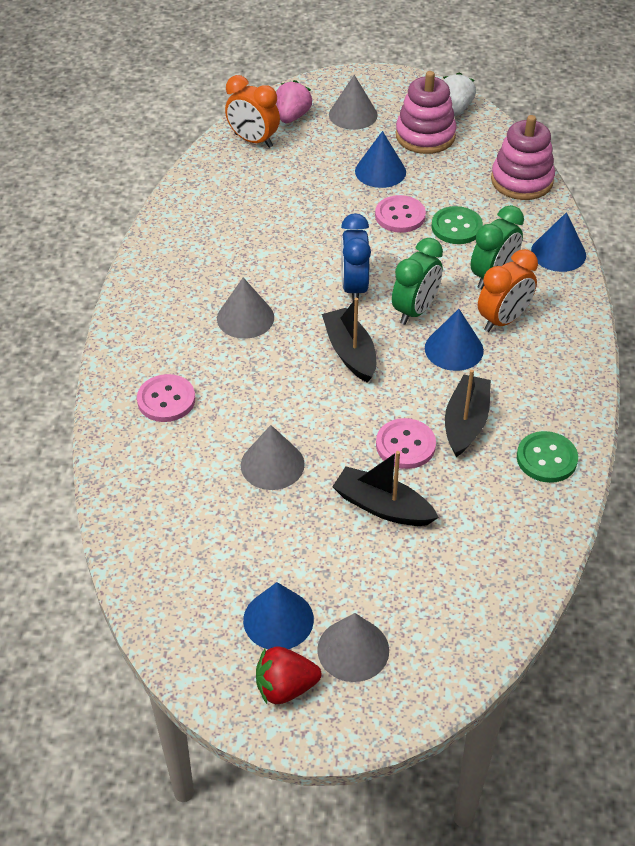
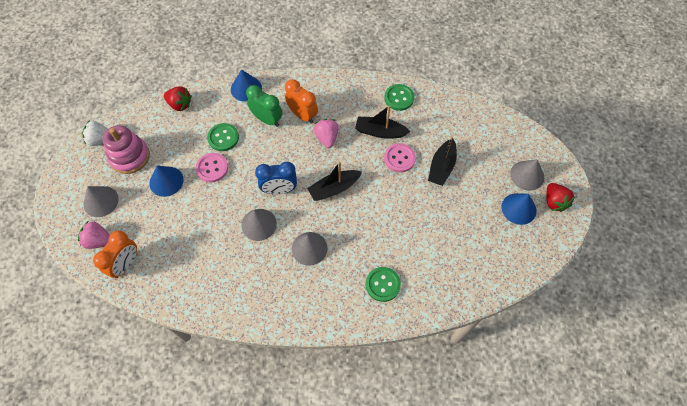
camera: 95 degrees left, 15 degrees up
(166, 400) = (382, 284): pink button -> green button
(272, 464) = (422, 221): grey cone -> grey cone (259, 224)
(415, 310) = (297, 157): green clock -> none
(454, 349) = (327, 138): blue cone -> pink strawberry
(521, 181) = (180, 104): pink stacking toy -> red strawberry

